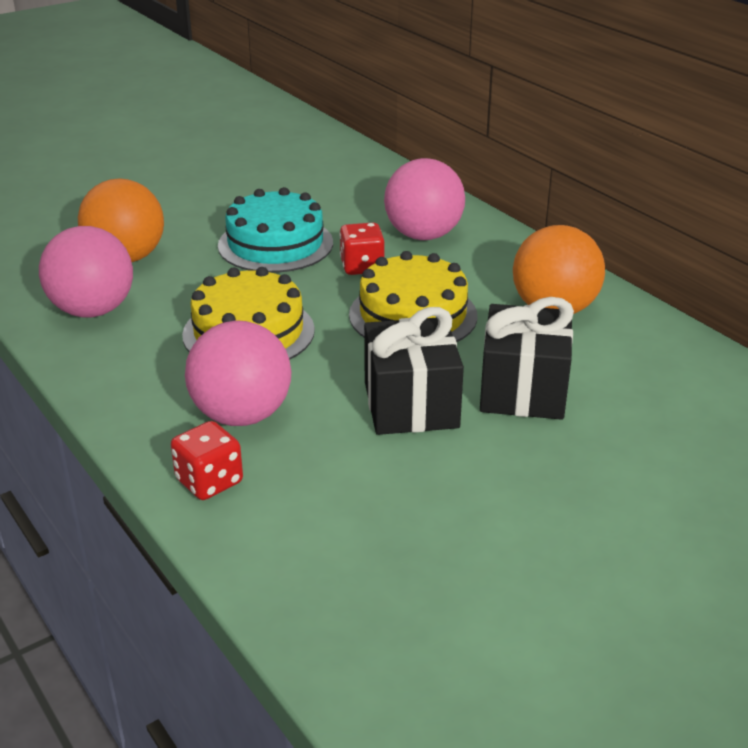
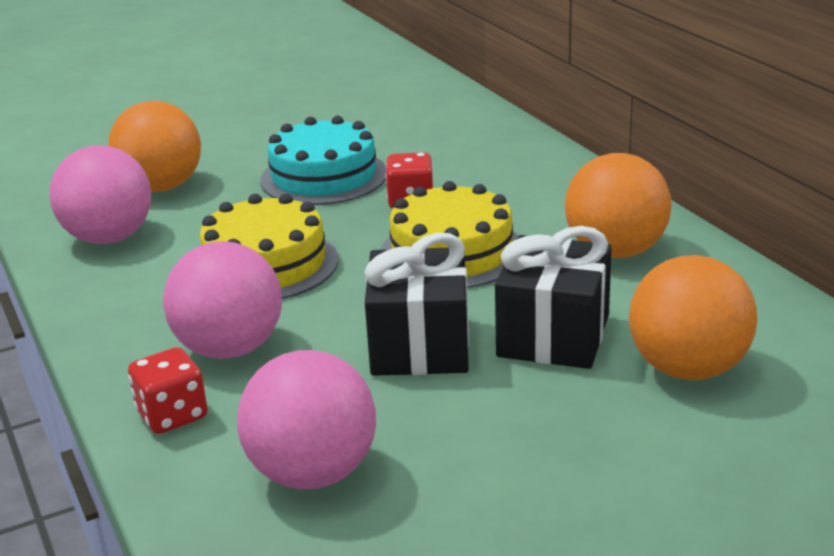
camera: 10 degrees right, 5 degrees down
(423, 235) = (489, 171): pink ball -> pink ball (313, 473)
(643, 416) = (688, 369): none -> orange ball

